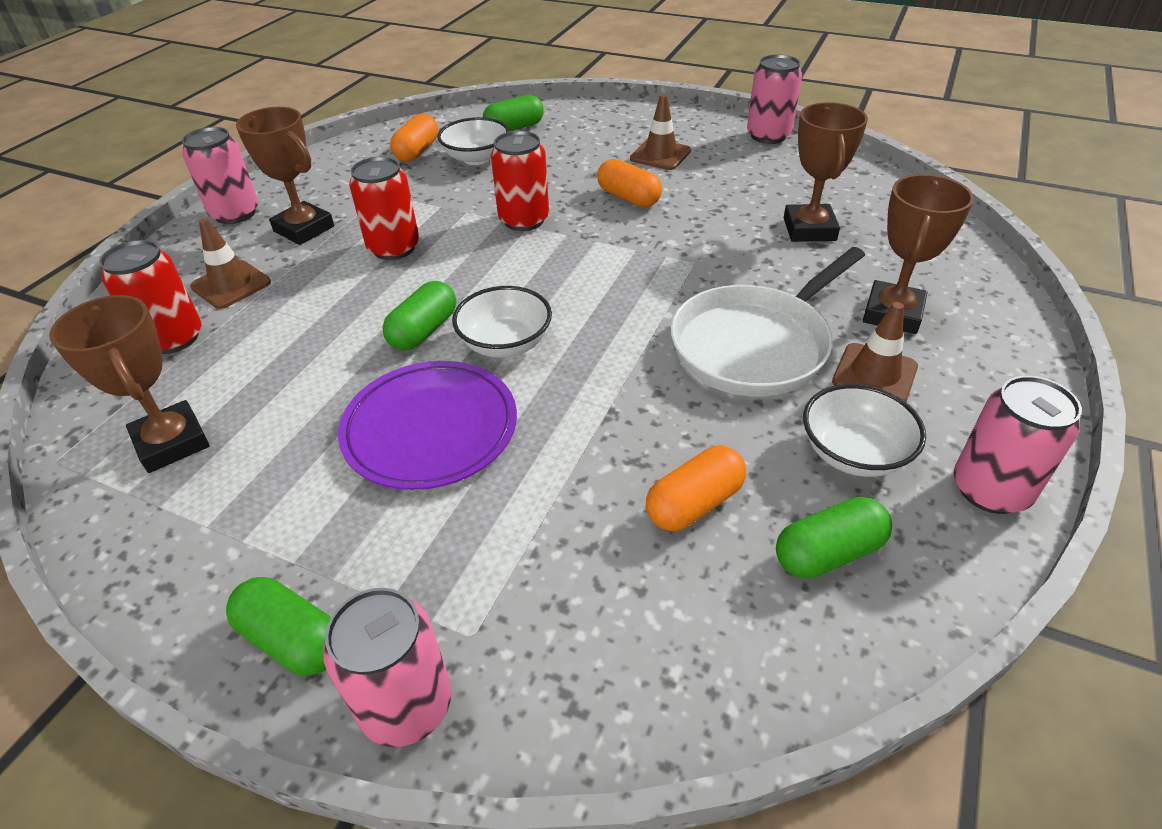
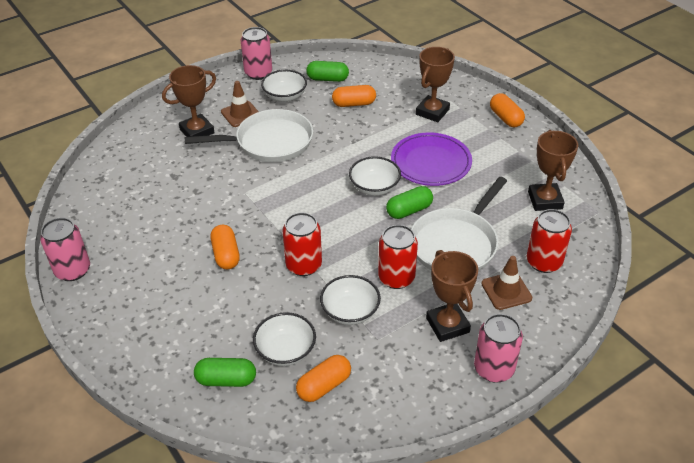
camera: 150 degrees left, 0 degrees up
(292, 639) = (505, 118): green capsule -> orange capsule
(325, 313) = (456, 244): none -> white pan
(406, 705) = (476, 93): pink can -> none
(431, 203) = (350, 311): none -> white bowl
(660, 155) = (162, 286): brown traffic cone -> none
(809, 229) = (164, 186): brown trophy -> brown trophy (432, 112)

